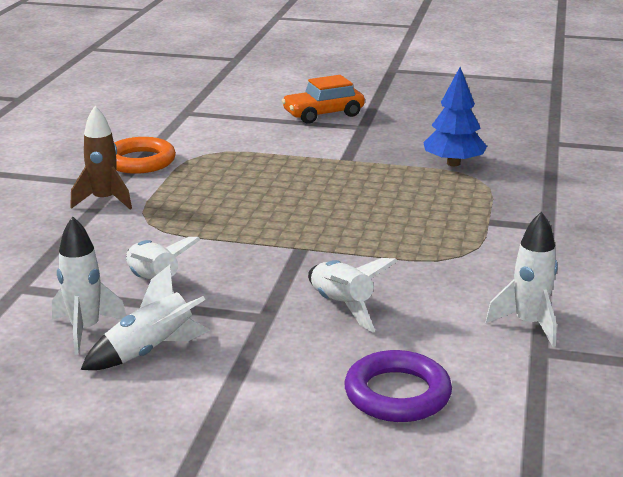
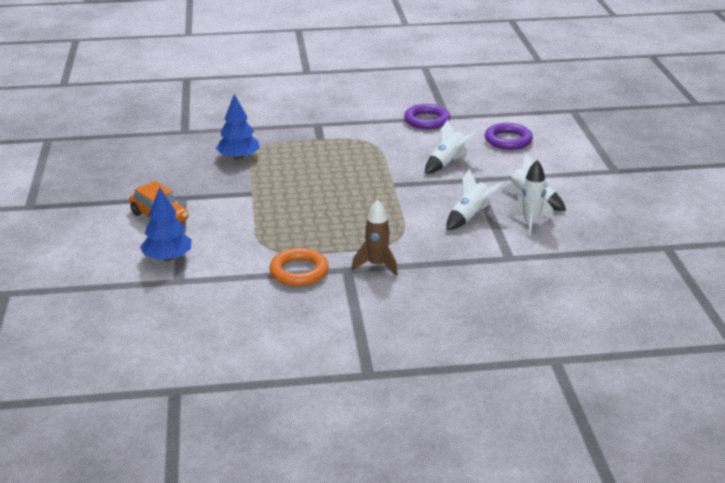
camera: 110 degrees left, 5 degrees up
(233, 111) = (167, 258): none -> blue tree
(528, 324) = (427, 120): white rocket -> purple ring

